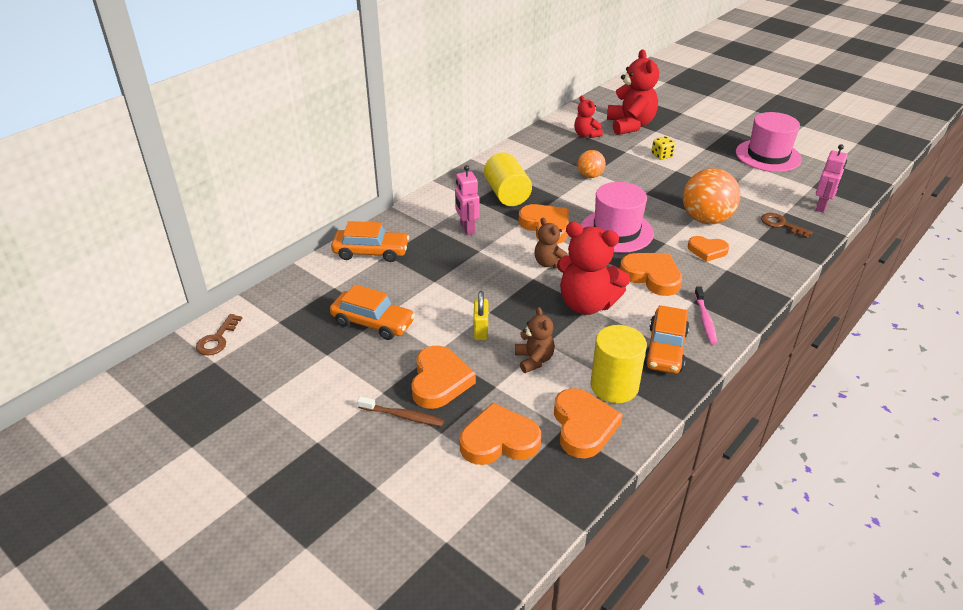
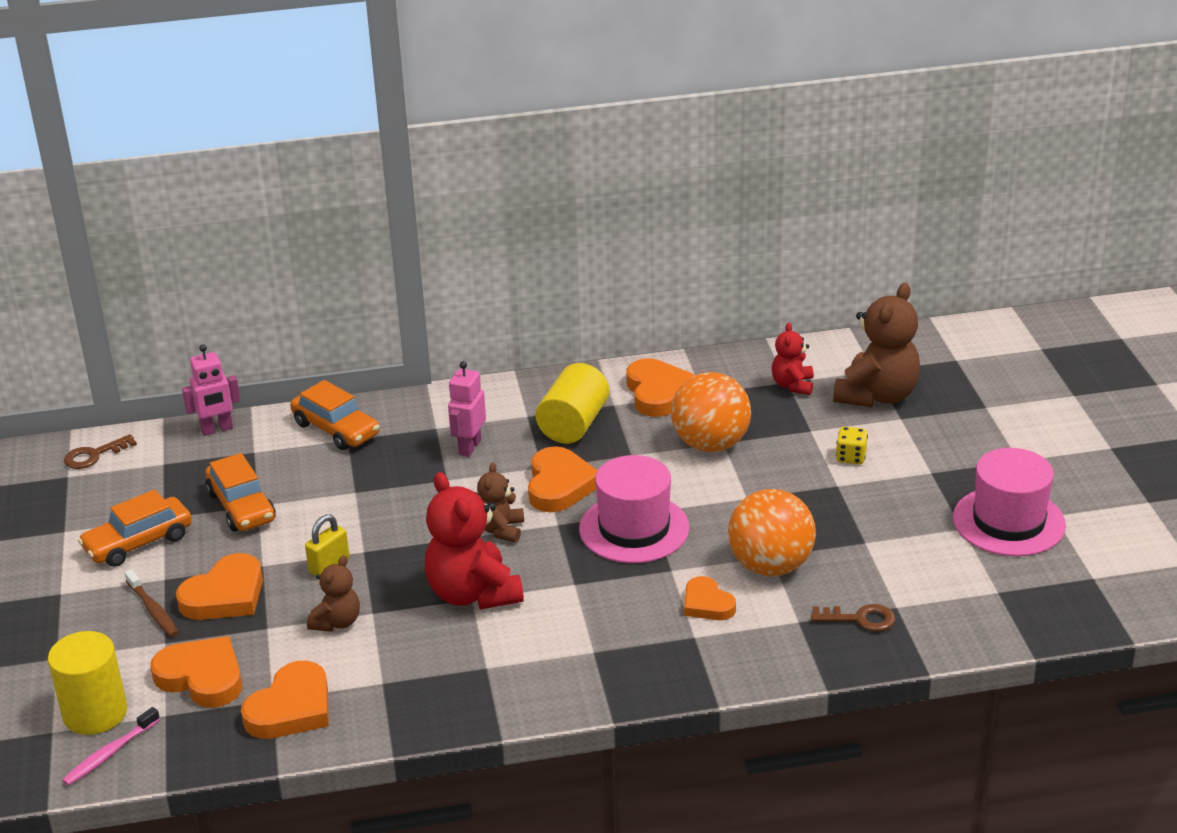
camera: 40 degrees right, 5 degrees down
(590, 176) = (710, 444): orange ball -> orange ball, size x1.83
(614, 386) = (375, 689): yellow cylinder -> yellow cylinder (95, 713)
(630, 125) = (877, 396): red teddy bear -> brown teddy bear
(652, 276) = (592, 600): orange heart -> orange heart (658, 392)
(665, 349) = (483, 682): orange car -> orange car (138, 542)
(705, 319) = (575, 676): pink toothbrush -> pink toothbrush (110, 753)
(781, 225) = (860, 619): brown key -> brown key turned 105 degrees clockwise
(821, 207) = (961, 623): pink robot -> pink robot (217, 430)

